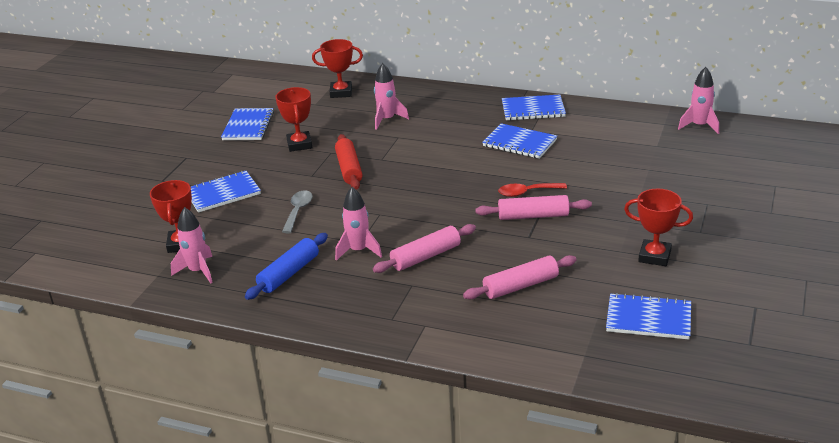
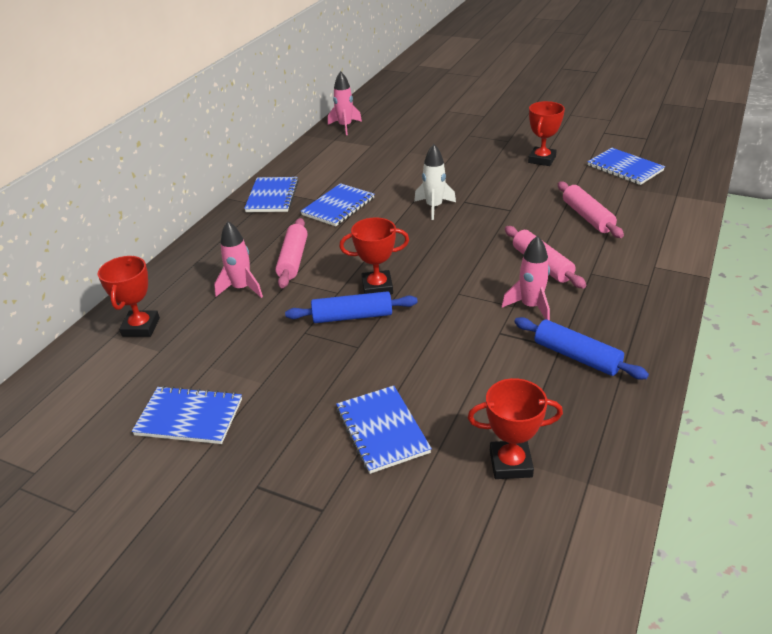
camera: 85 degrees left, 5 degrees up
(198, 271) = (576, 439): pink rocket -> none
(298, 211) = (442, 355): grey spoon -> none
(299, 144) = (271, 361): red trophy -> red trophy (377, 287)
(349, 169) = (352, 316): red rolling pin -> blue rolling pin
(526, 192) = (434, 207): red spoon -> white rocket
(533, 216) = (476, 206): pink rolling pin -> pink rolling pin (293, 259)
(648, 319) = (625, 168): blue notebook -> blue notebook turned 60 degrees counterclockwise

